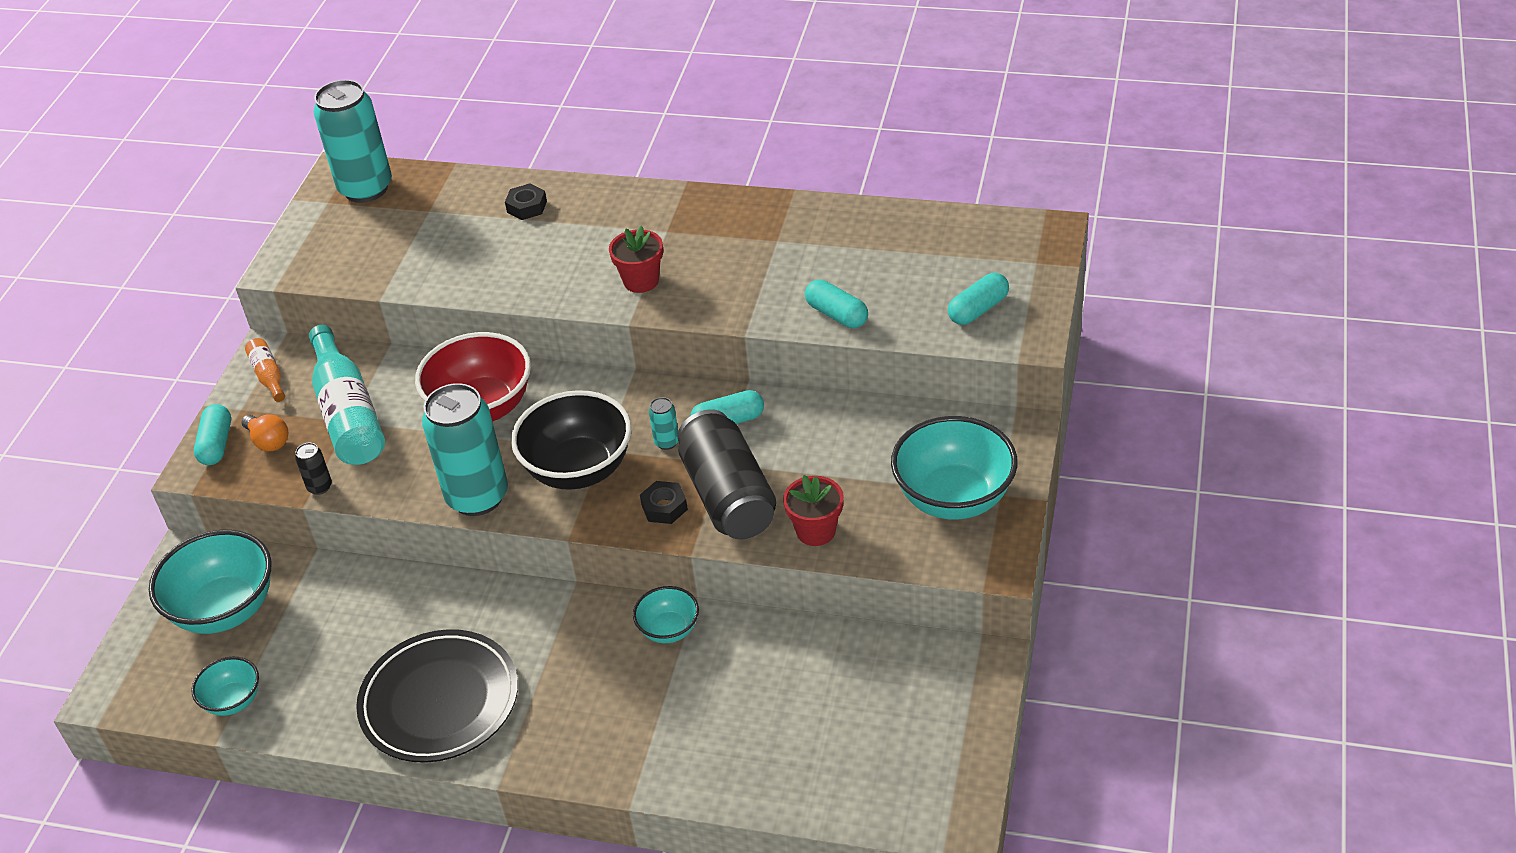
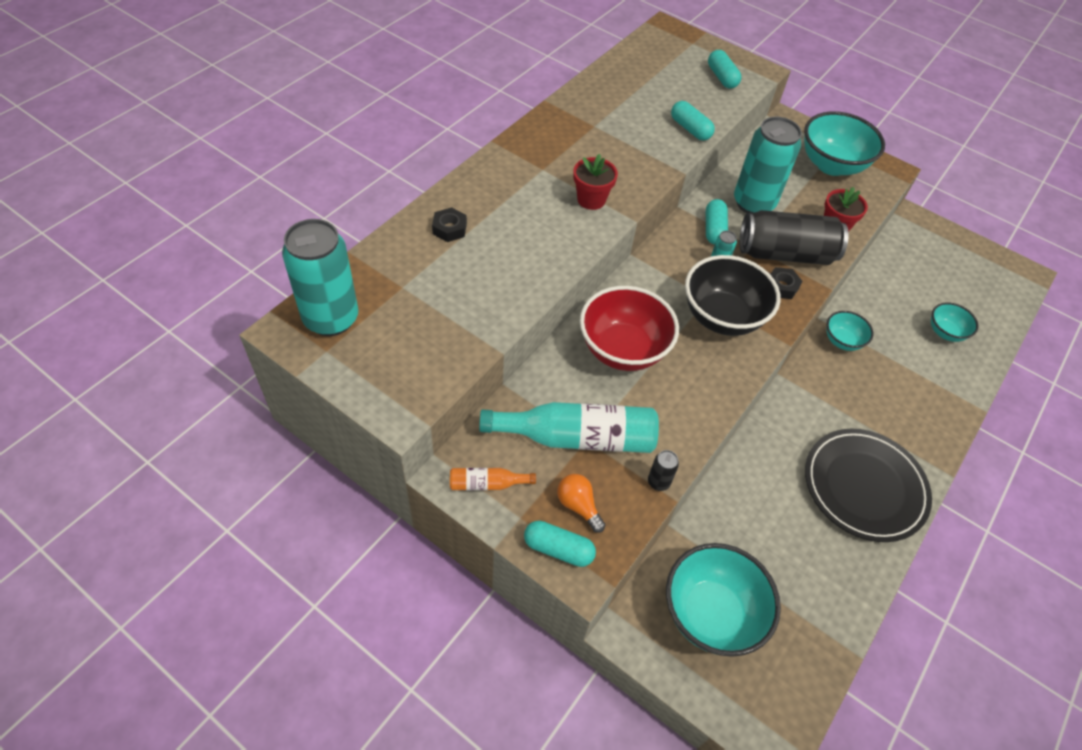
camera: 75 degrees left, 10 degrees up
(233, 701) = (819, 632): turquoise bowl -> turquoise bowl (945, 332)
(268, 441) = (578, 506): orange light bulb -> orange light bulb turned 105 degrees counterclockwise
(477, 497) = (722, 382): turquoise can -> turquoise can (753, 203)
(836, 314) = (690, 129): turquoise capsule -> turquoise capsule turned 75 degrees clockwise

